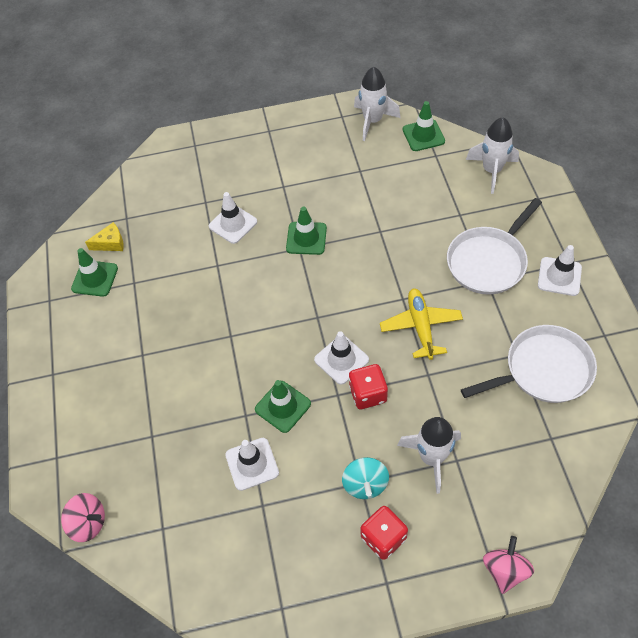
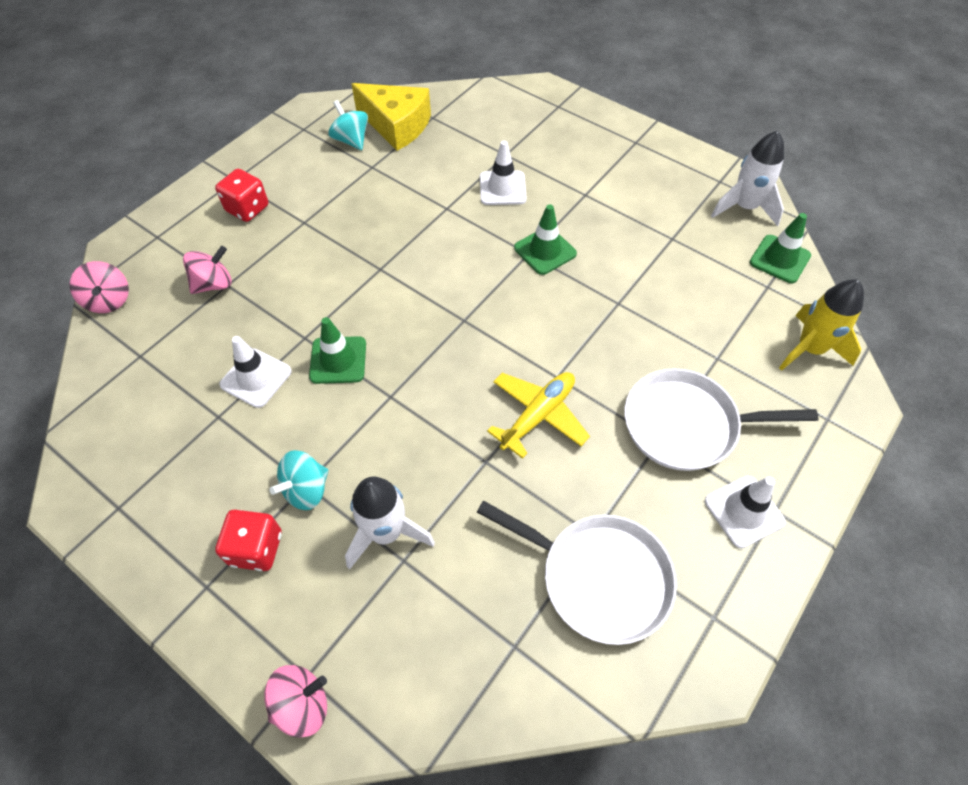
camera: 45 degrees right, 0 degrees up
(95, 278) = (351, 140): green traffic cone -> turquoise spinning top
(110, 243) = (396, 125): yellow cheese -> yellow cheese, size x1.99
(143, 444) = (214, 284): none -> pink spinning top
(341, 360) = (433, 372): white traffic cone -> none
(368, 394) = (413, 422): red dice -> red dice (247, 209)
(492, 171) = (810, 349): white rocket -> yellow rocket

